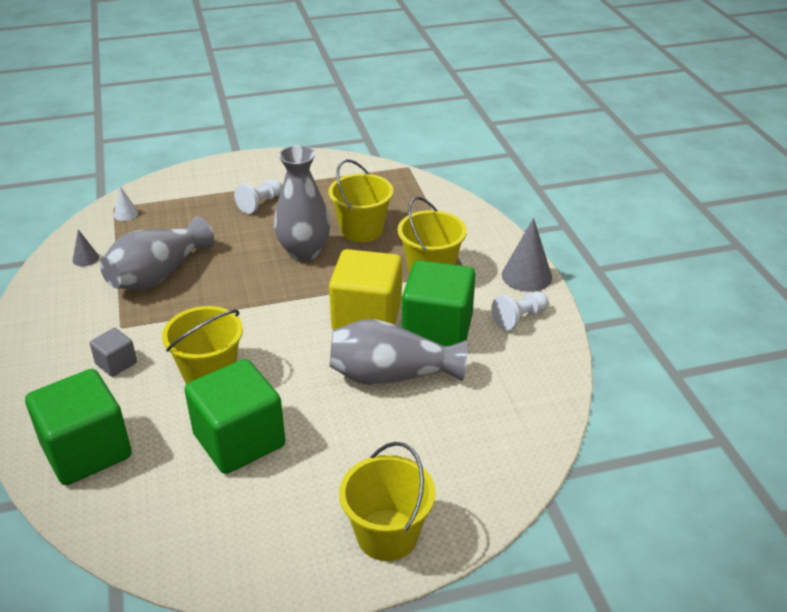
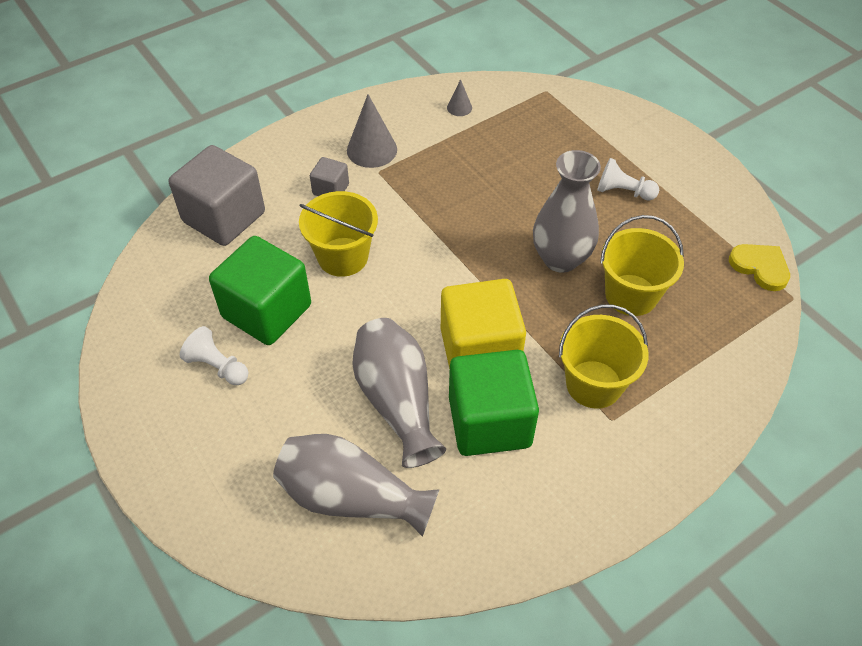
camera: 70 degrees right, 15 degrees up
(87, 451) = (224, 217): green cube -> grey cube
(126, 214) = (541, 103): white cone -> none
(158, 274) = (463, 164): grey vase -> grey vase (351, 497)
(374, 170) = (760, 267): none -> yellow heart
(387, 535) = (184, 464): yellow bucket -> none
(519, 318) = (550, 502): white pawn -> white pawn (217, 366)
(526, 276) = (638, 490): grey cone -> grey cone (372, 150)

